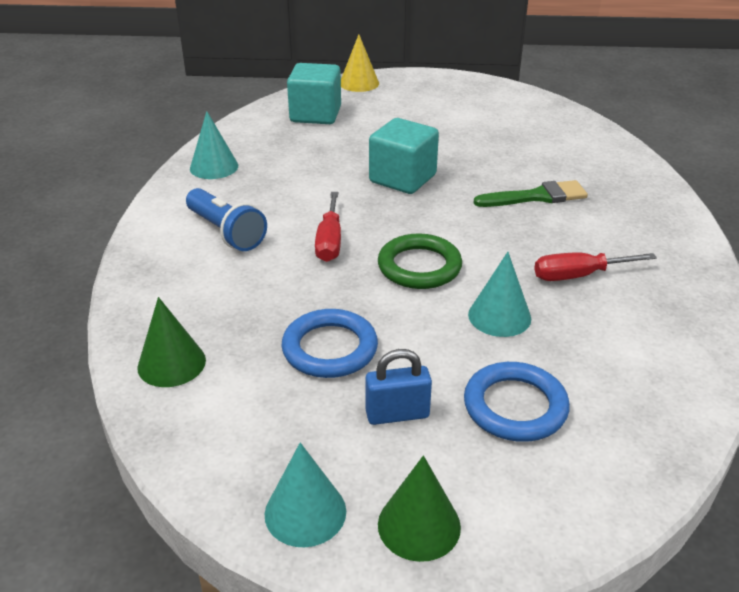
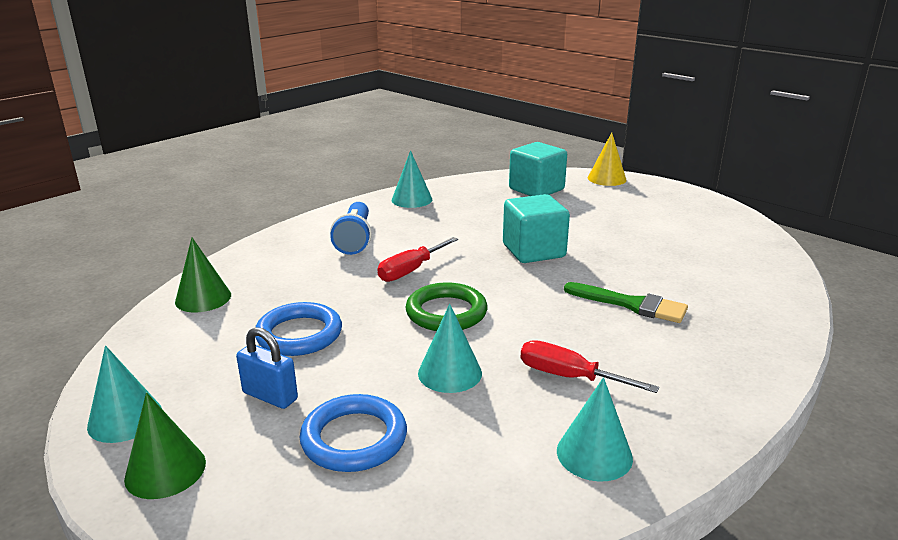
camera: 40 degrees right, 10 degrees down
(669, 323) = (594, 454): none -> turquoise cone

